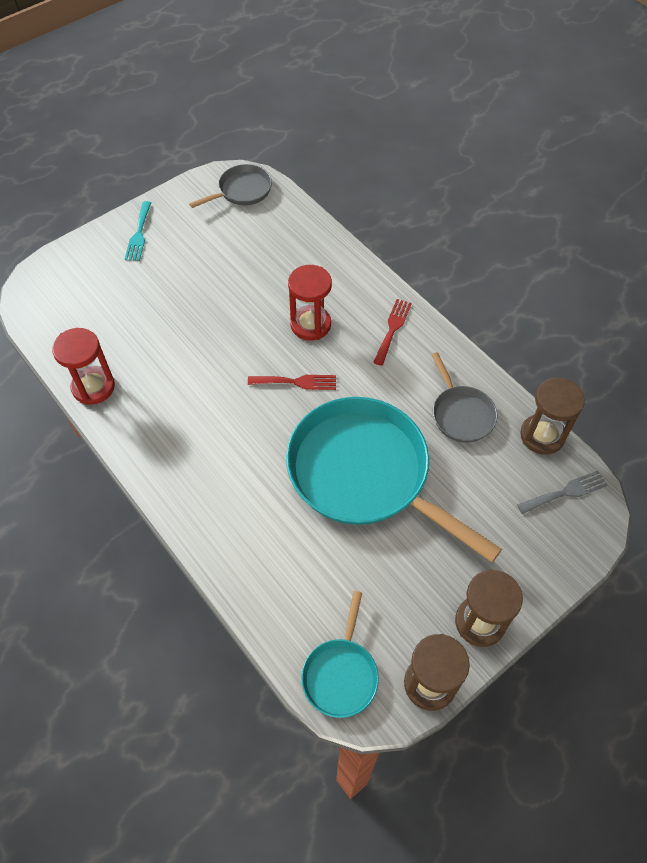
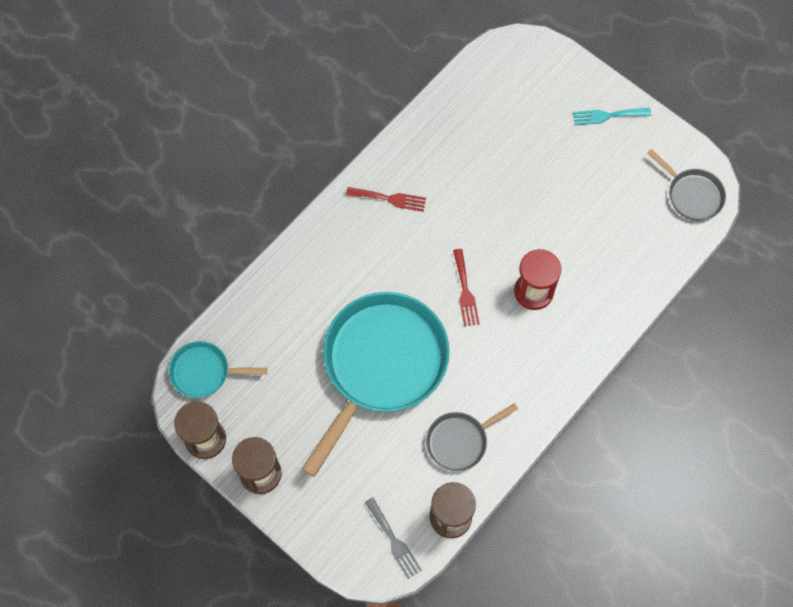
camera: 80 degrees right, 10 degrees up
(93, 387) = (425, 128): red hourglass -> none
(392, 329) = (545, 367): red fork -> red fork (390, 199)

